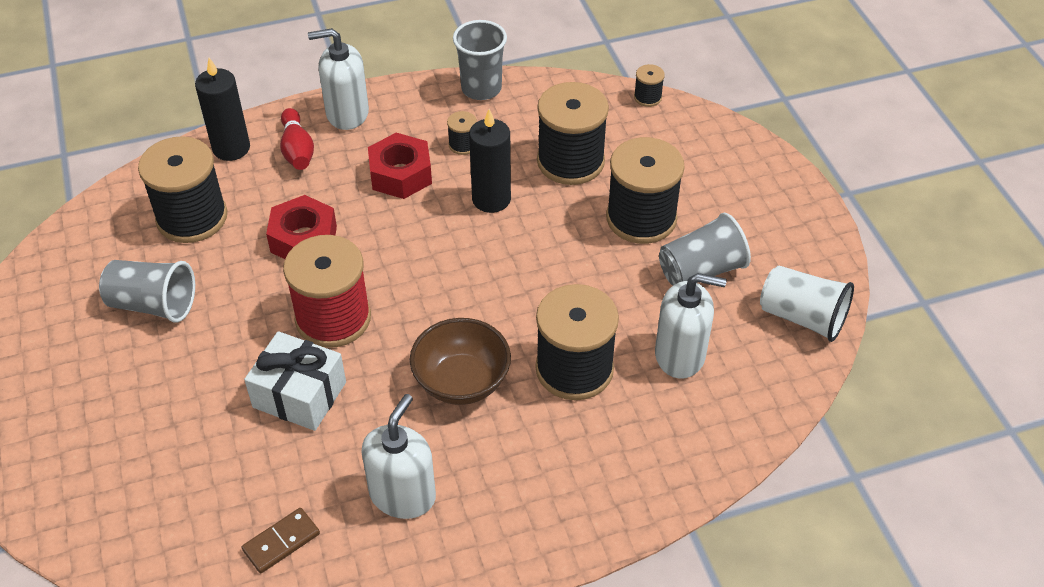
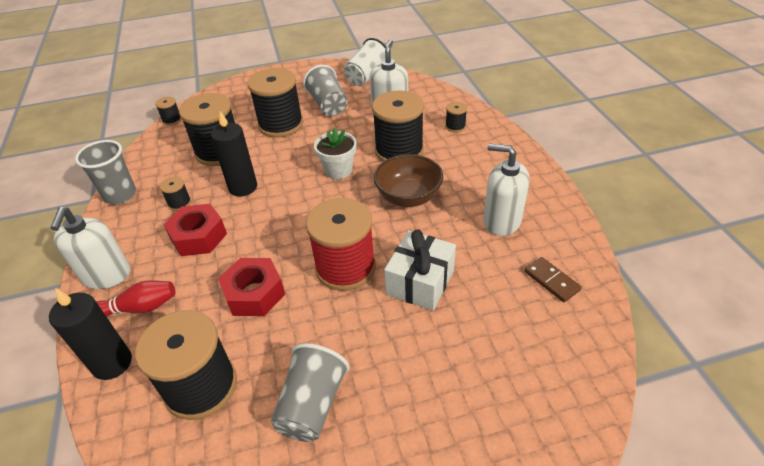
camera: 85 degrees left, 5 degrees down
(526, 297) = (338, 170): none -> white flower pot
(646, 448) = (455, 126): none -> black spool

